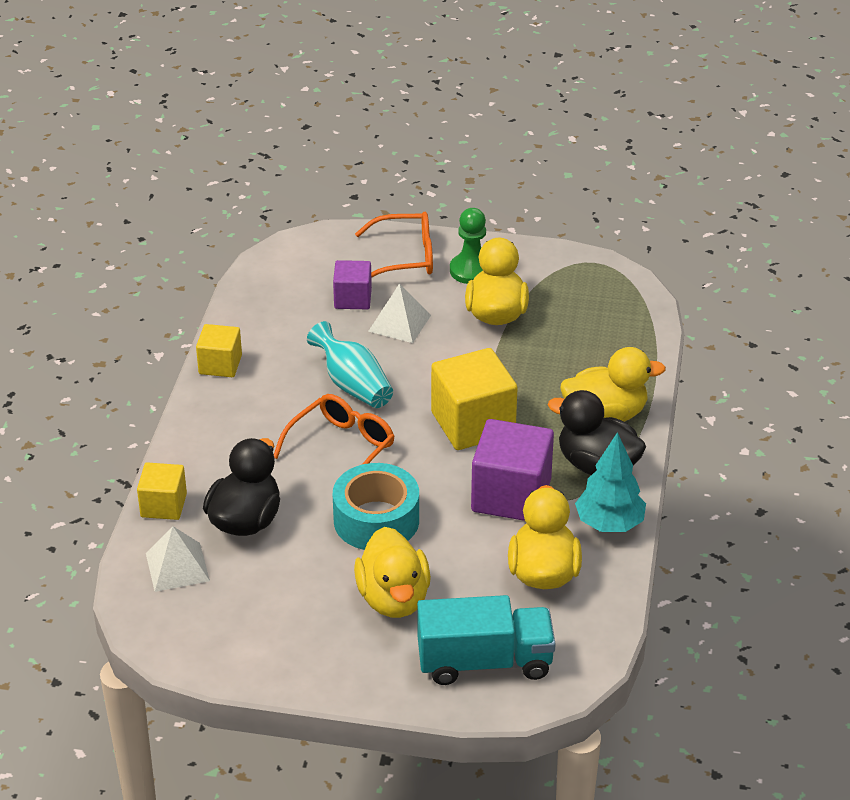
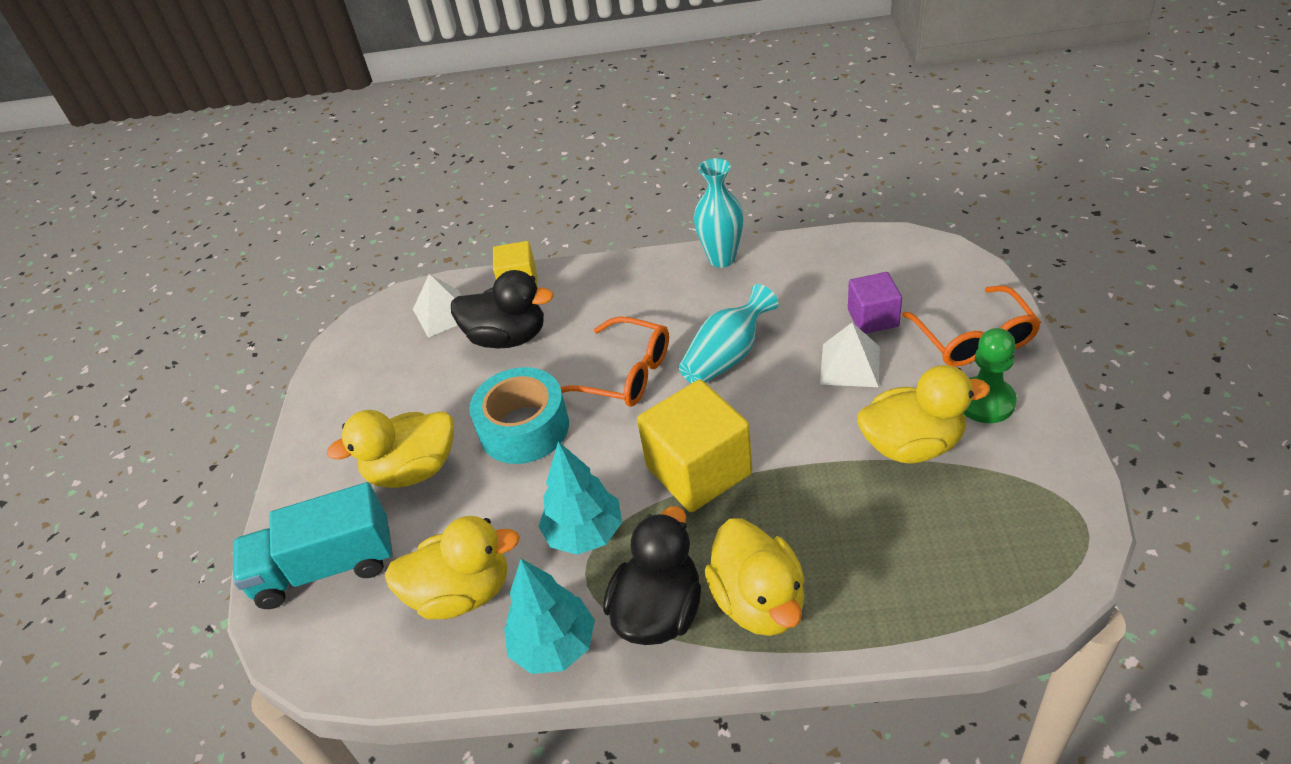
camera: 85 degrees right, 5 degrees up
(220, 365) = (722, 259): yellow cube -> turquoise vase
(484, 662) = (326, 567): turquoise truck -> turquoise truck turned 90 degrees clockwise
(511, 495) = (585, 533): purple cube -> turquoise tree

